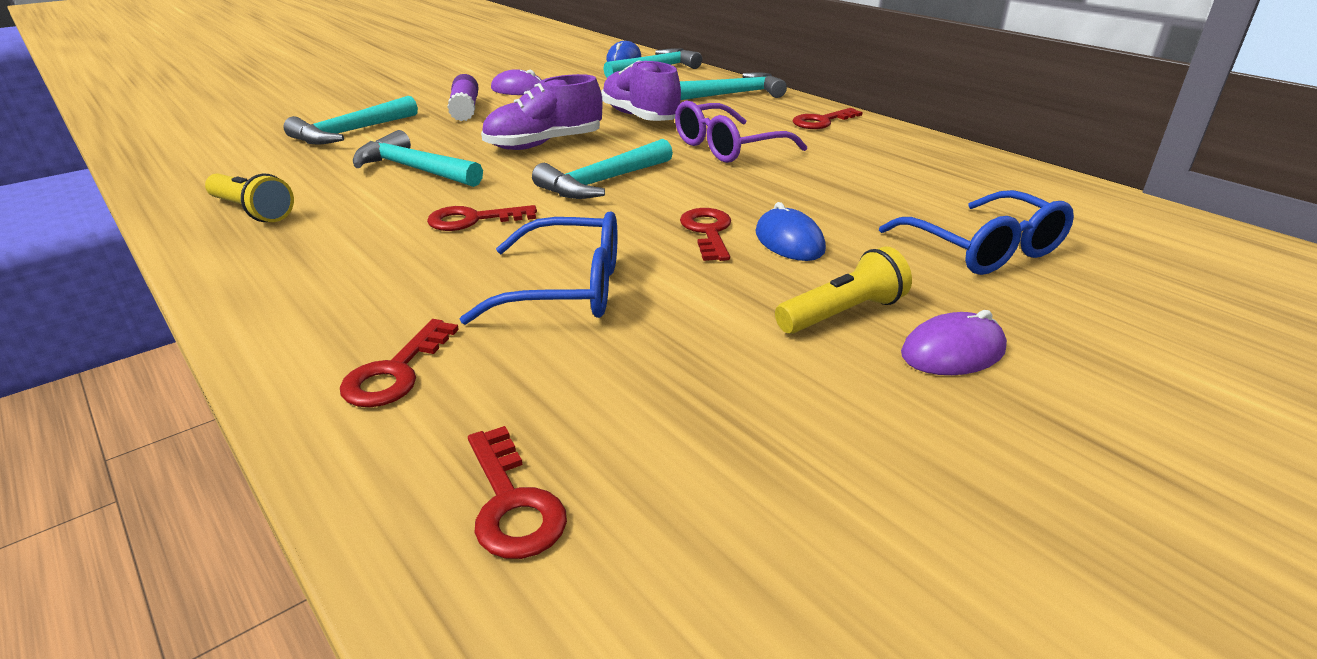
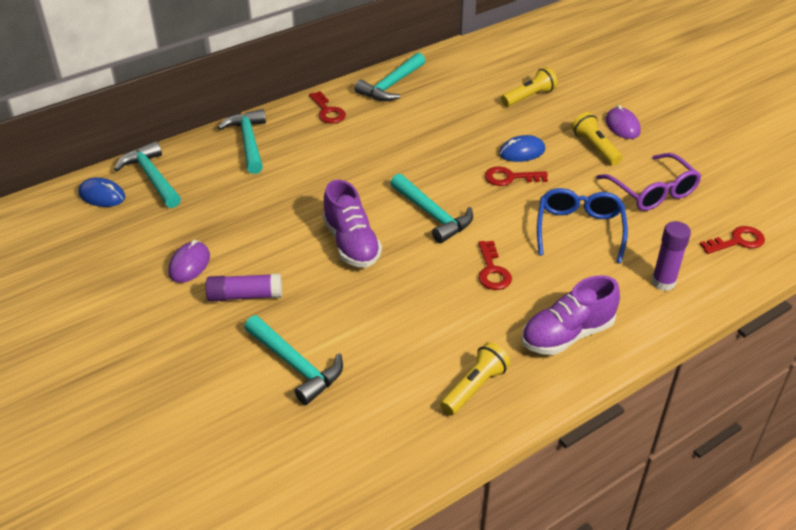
camera: 85 degrees left, 10 degrees up
(395, 372) = (663, 282): red key -> purple glue stick
(414, 169) = (397, 310): turquoise hammer -> turquoise hammer (391, 85)
(640, 117) = (296, 193): purple shoe -> purple shoe (567, 335)
(728, 147) = (373, 157): purple glasses -> purple glasses (652, 191)
(982, 249) = (529, 97): blue glasses -> yellow flashlight

